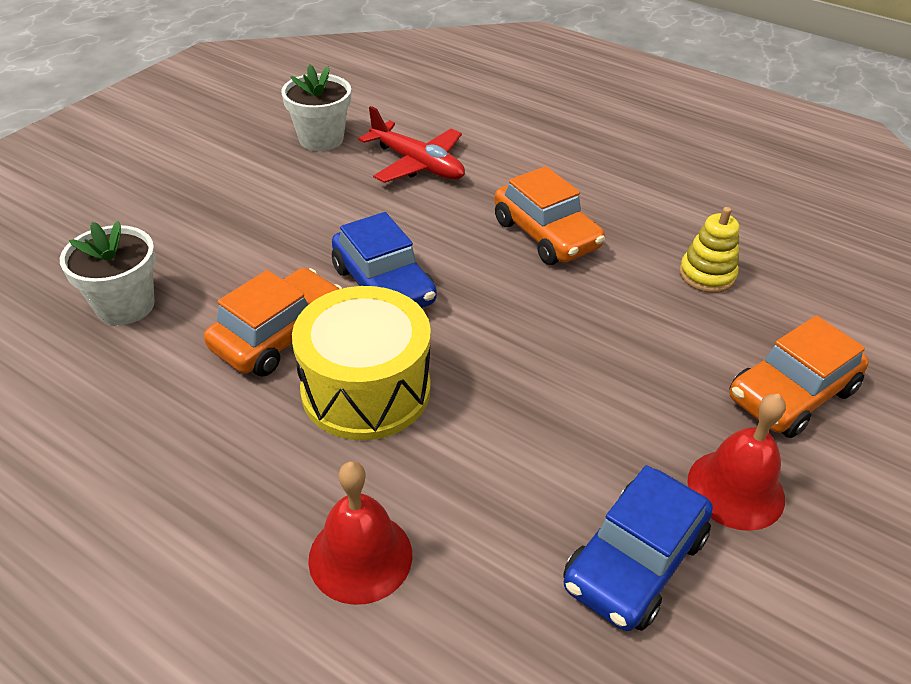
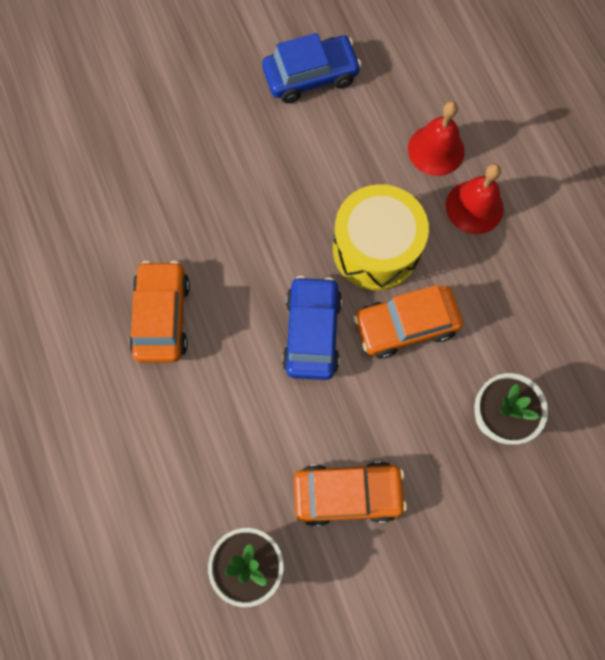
camera: 145 degrees left, 30 degrees up
(417, 164) = (192, 468): red plane -> none
(707, 275) = (92, 213): yellow stacking toy -> none
(735, 489) = (229, 79): red bell -> red bell (474, 207)
(791, 394) = (142, 107): orange car -> orange car (347, 494)

